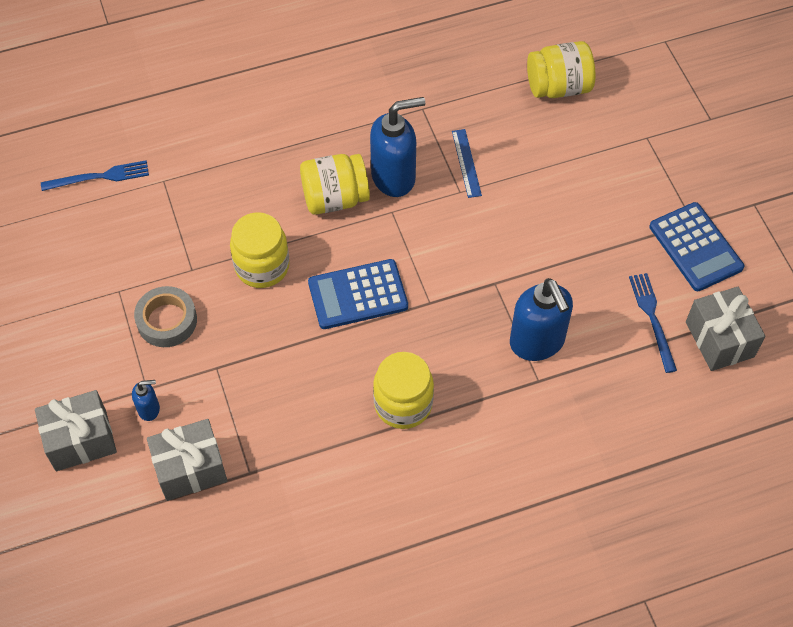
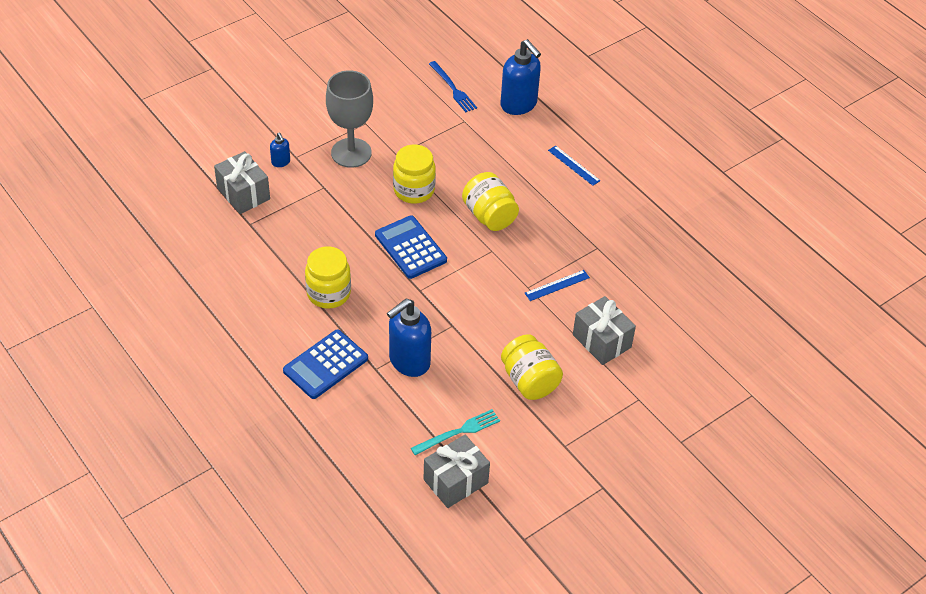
camera: 70 degrees right, 10 degrees down
(81, 440) = (248, 136): grey gift -> grey gift (601, 341)
(167, 321) = (351, 153): grey tape -> grey goblet
(286, 92) = (574, 165): none -> blue ruler
(394, 177) = (524, 245): blue soap dispenser -> blue soap dispenser (519, 105)
(558, 87) = (662, 329): yellow jar -> yellow jar (529, 381)
(652, 318) = (458, 432): blue fork -> turquoise fork
(695, 247) = (540, 451): blue calculator -> blue calculator (325, 365)

